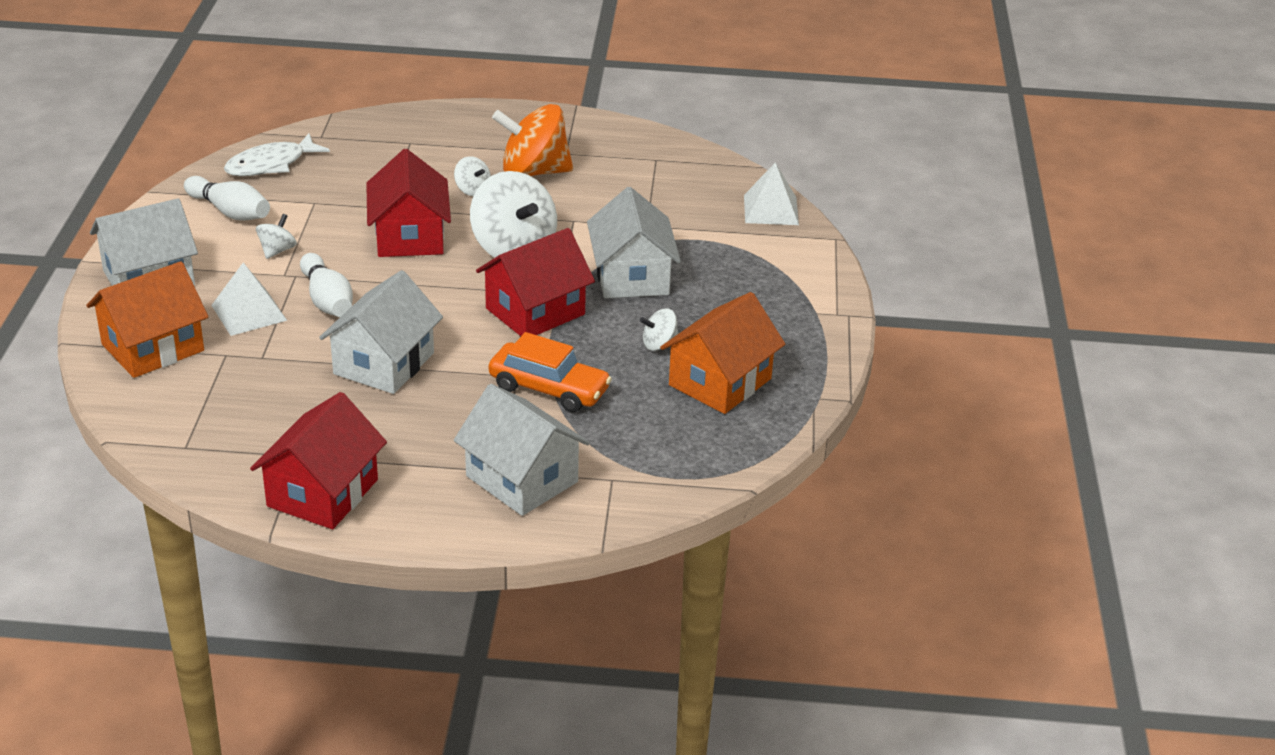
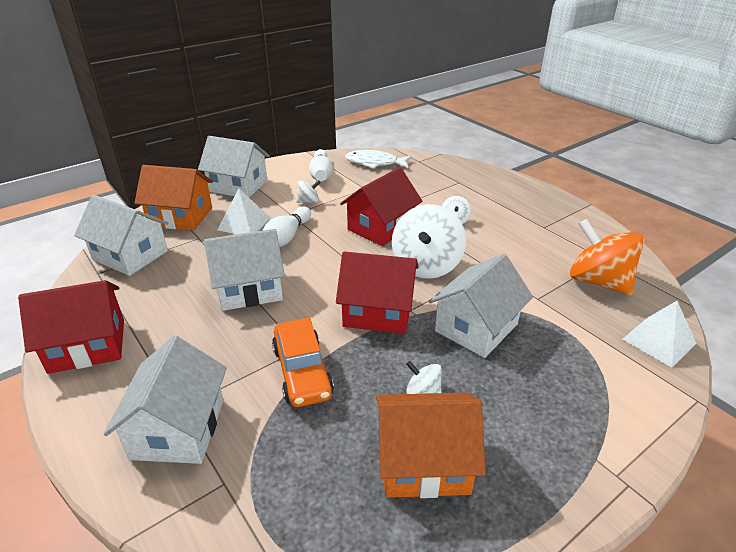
camera: 50 degrees right, 0 degrees up
(184, 413) = (130, 255): none -> white house
(534, 172) = (507, 228): orange spinning top -> orange spinning top (598, 282)

